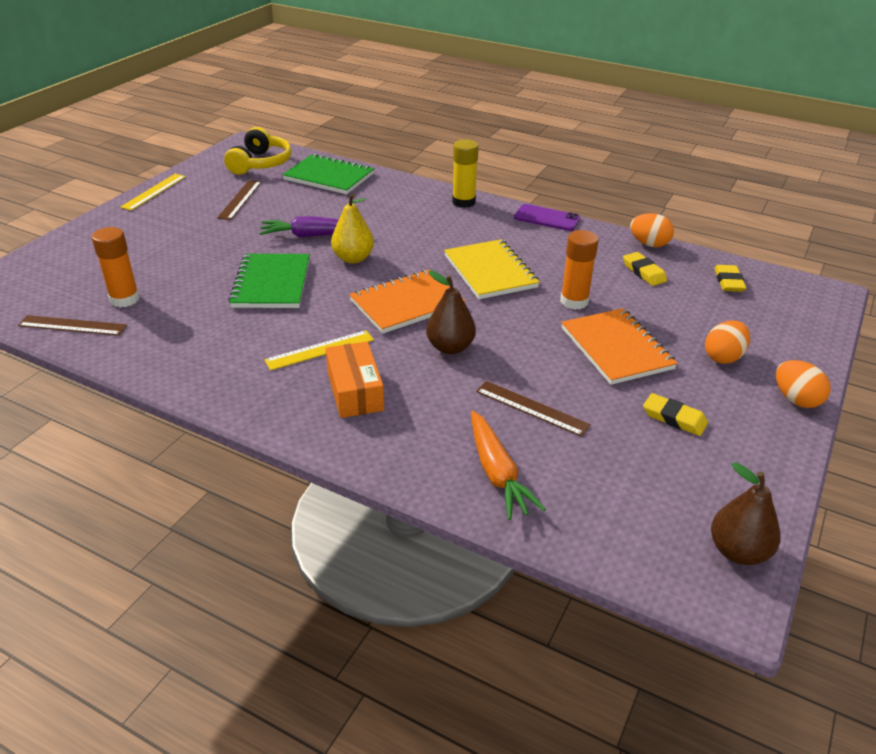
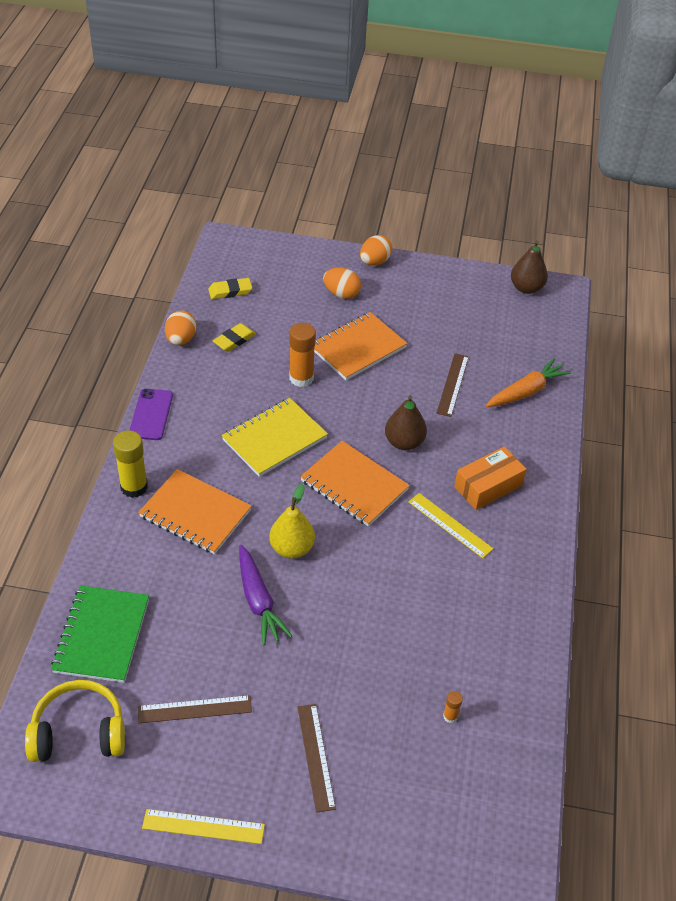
camera: 110 degrees left, 10 degrees up
(72, 325) = (513, 737): brown ruler -> brown ruler (315, 756)
(124, 299) = (450, 716): orange glue stick -> orange glue stick, size x0.47
(271, 283) = (366, 599): green notebook -> none
(419, 222) = (195, 514): none -> orange notebook
(674, 418) = (425, 315): yellow eraser -> none

